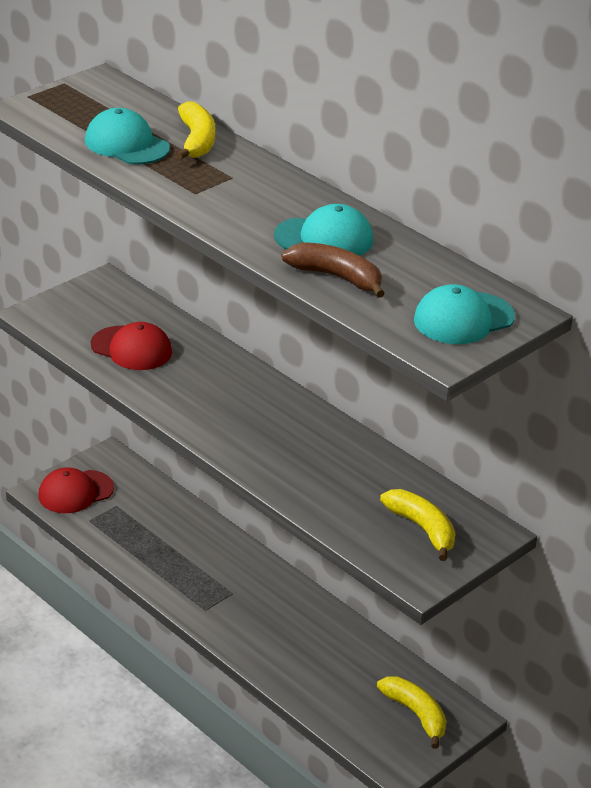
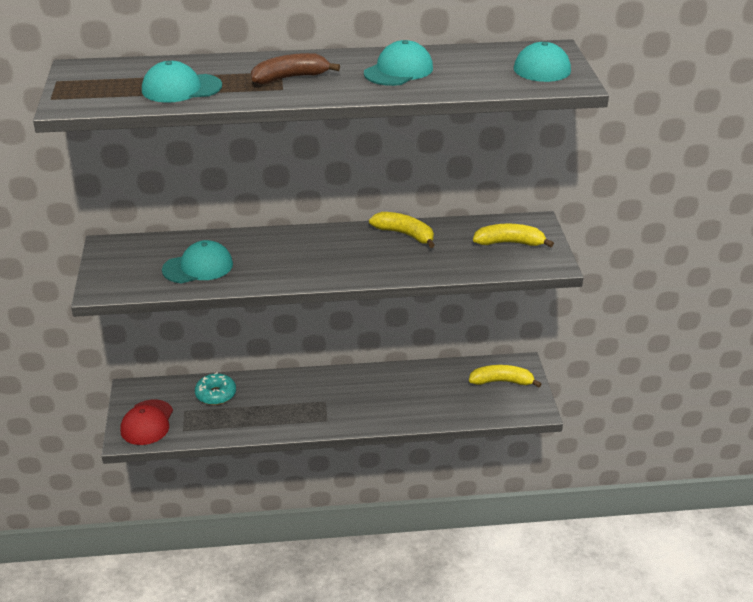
camera: 50 degrees left, 0 degrees up
(131, 348) = (198, 267): red cap -> turquoise cap
(160, 513) = (216, 394): none -> turquoise donut
(197, 141) = (216, 66): yellow banana -> yellow banana (405, 234)
(337, 277) = (449, 82): brown banana -> brown banana (290, 78)

